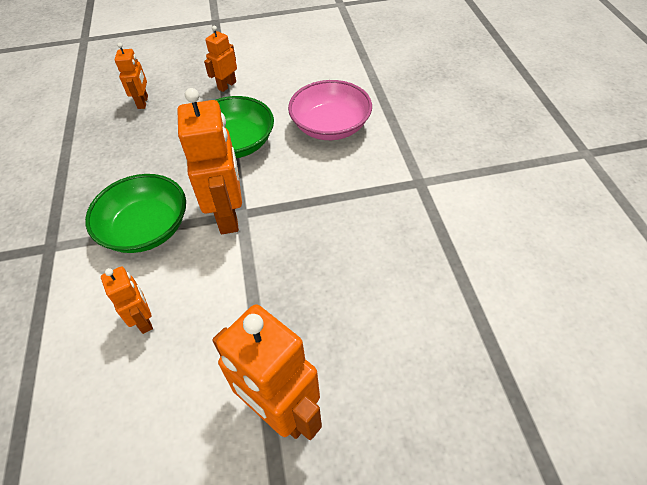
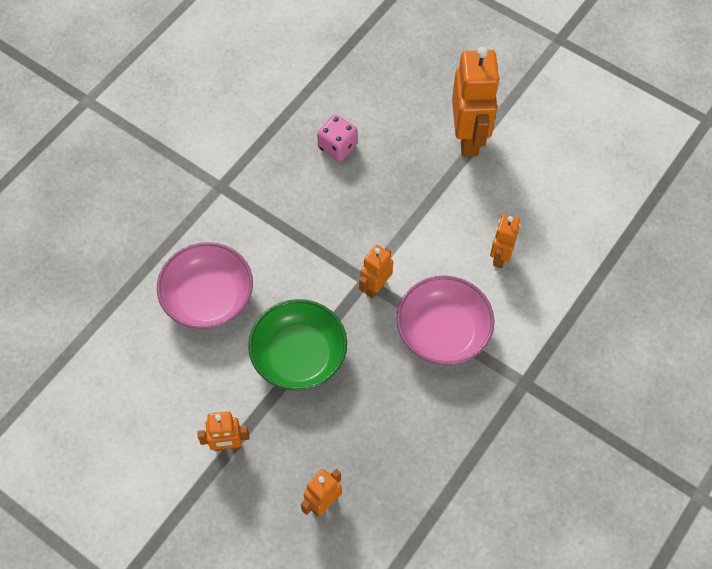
camera: 135 degrees left, 10 degrees up
(146, 229) = (443, 331): green bowl -> pink bowl
(228, 215) = (375, 287): orange robot -> orange robot, size x0.53
(383, 284) = (337, 147): none -> pink dice

